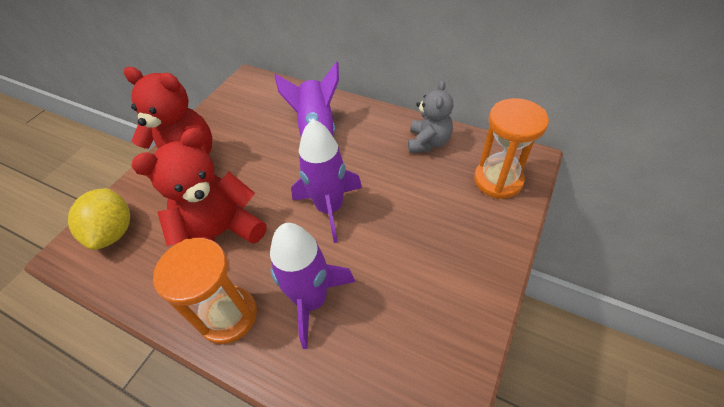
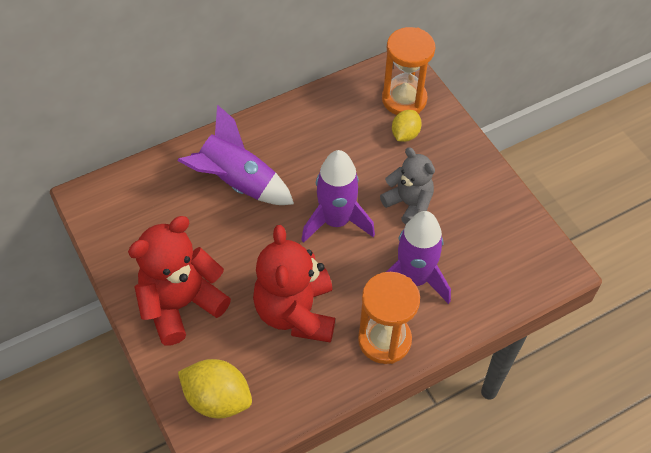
camera: 60 degrees left, 5 degrees up
(428, 142) = (325, 113): grey teddy bear -> grey teddy bear (408, 204)
(462, 202) = (405, 134): none -> yellow lemon

